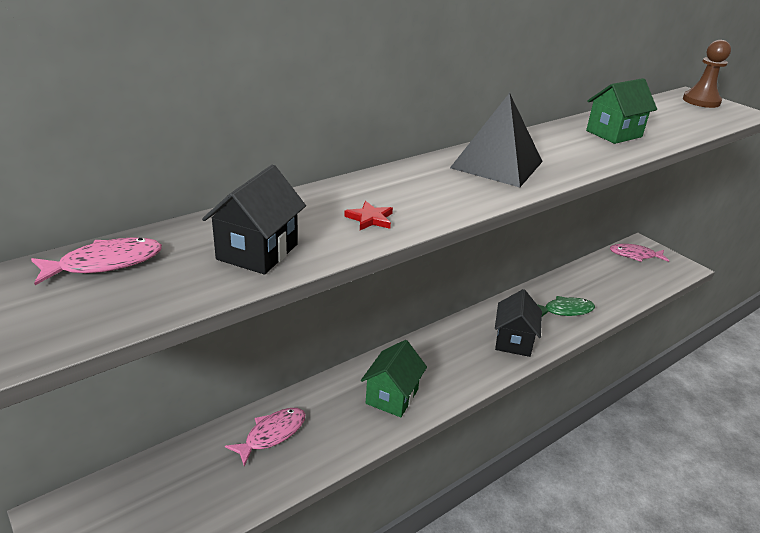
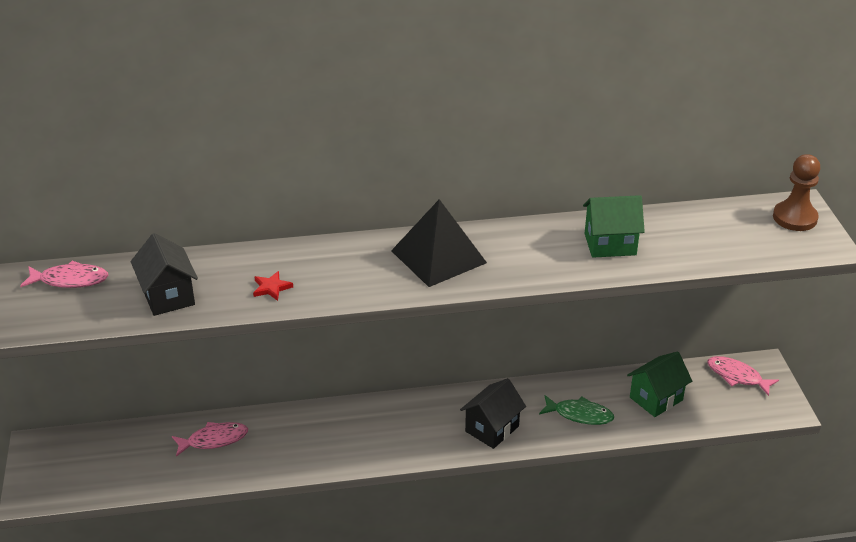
camera: 30 degrees right, 5 degrees up
(257, 252) = (168, 296): black house -> black house turned 75 degrees counterclockwise
(392, 396) = (332, 442): green house -> green house (656, 399)

